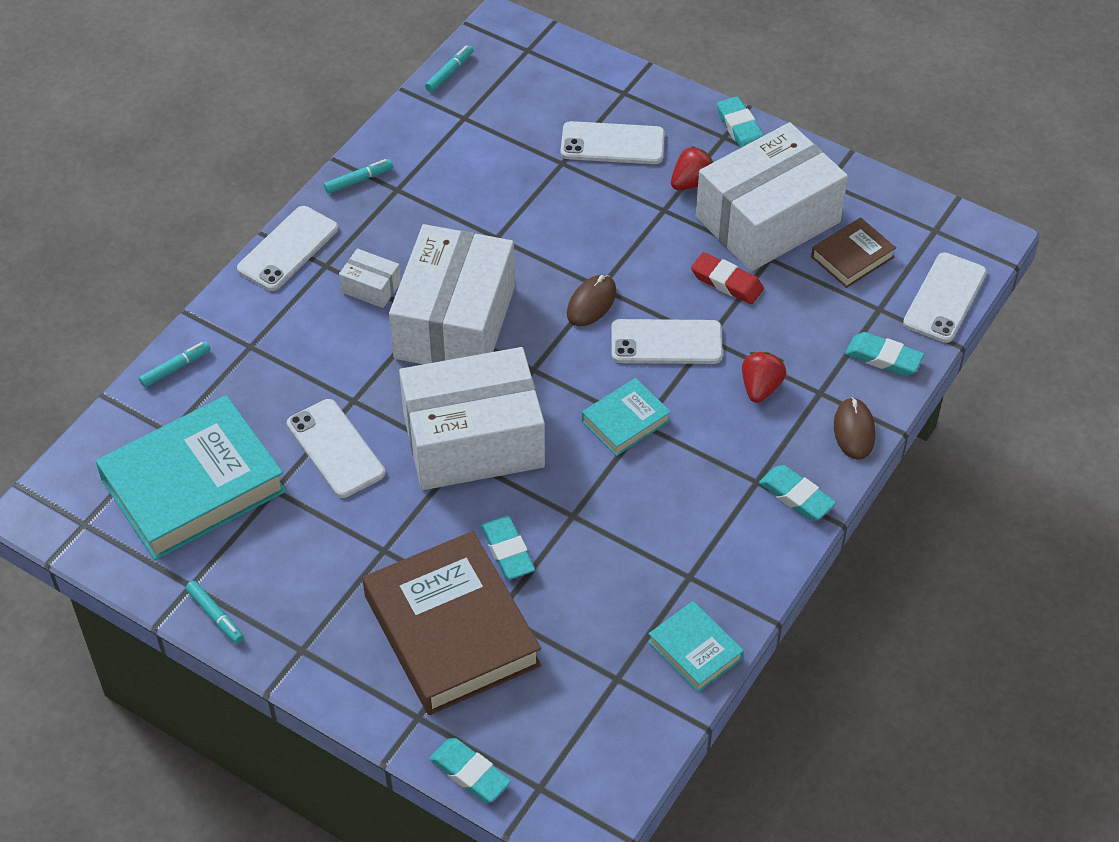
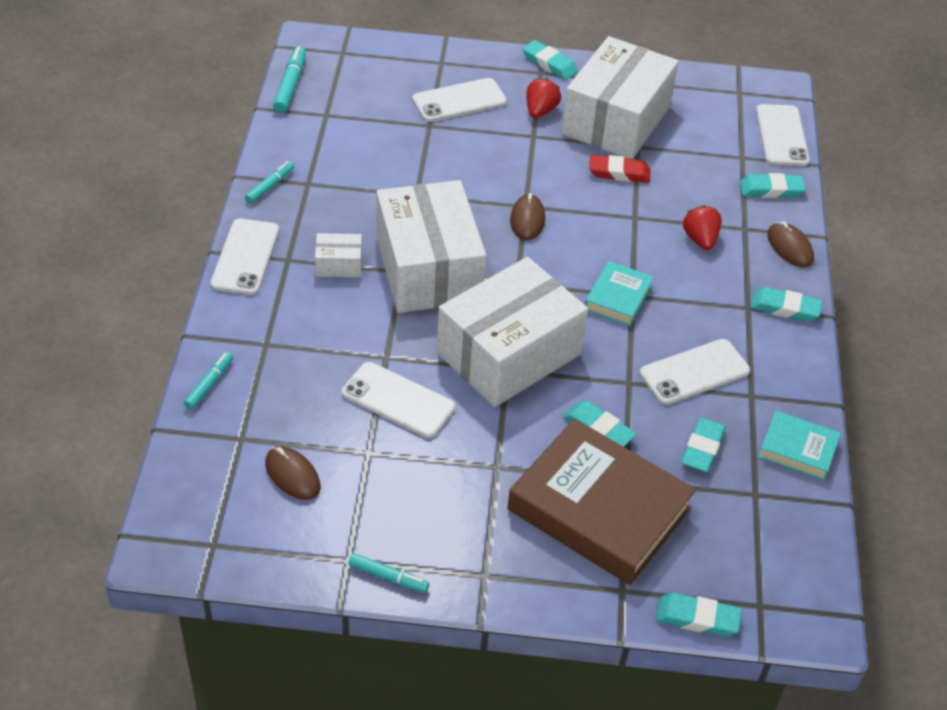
camera: 30 degrees left, 5 degrees down
(193, 485) = (292, 475): turquoise book -> brown mouse
(449, 72) = (290, 85): turquoise marker -> turquoise marker, size x1.51
(597, 611) = (702, 448): none -> turquoise eraser
(666, 342) = (606, 230): white phone -> white phone (694, 372)
(852, 257) = (696, 127): brown book -> none

